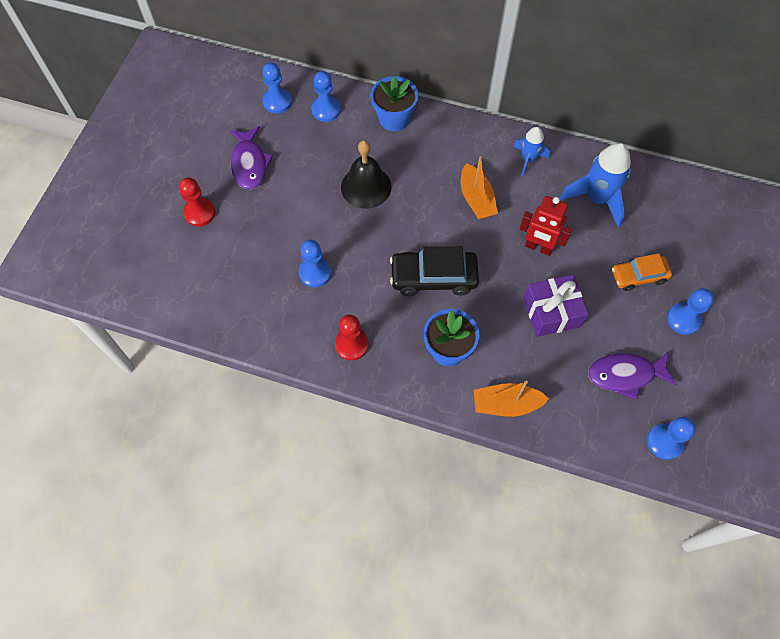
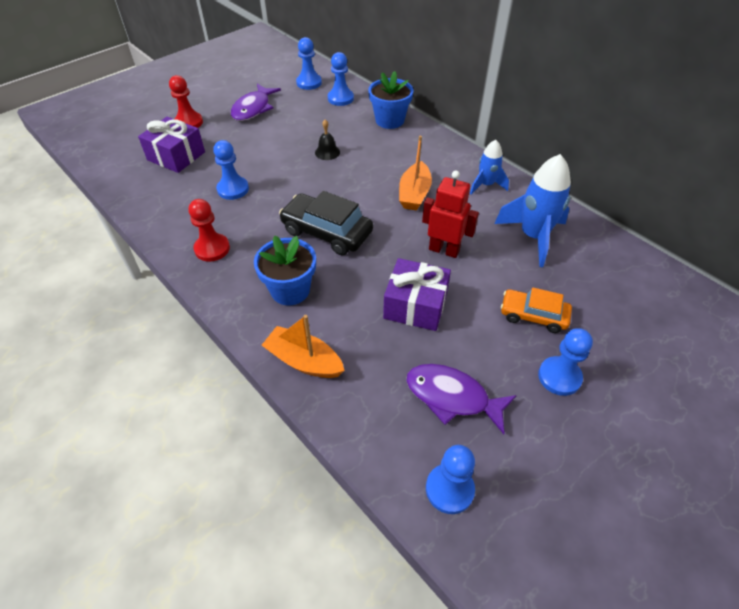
camera: 30 degrees right, 15 degrees down
(226, 261) = (176, 156): none -> purple gift
(366, 187) = (327, 152): black bell -> black bell, size x0.52
(538, 247) = (444, 250): red robot -> red robot turned 150 degrees clockwise

